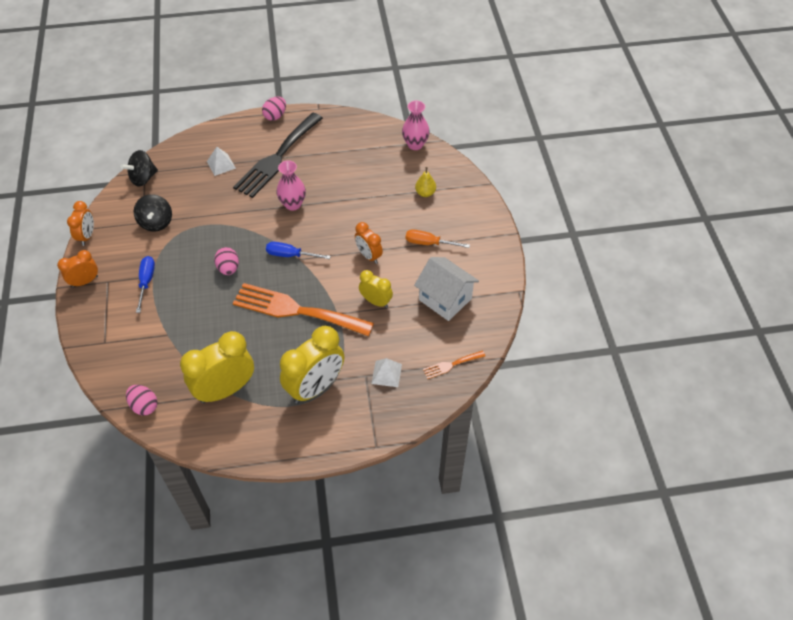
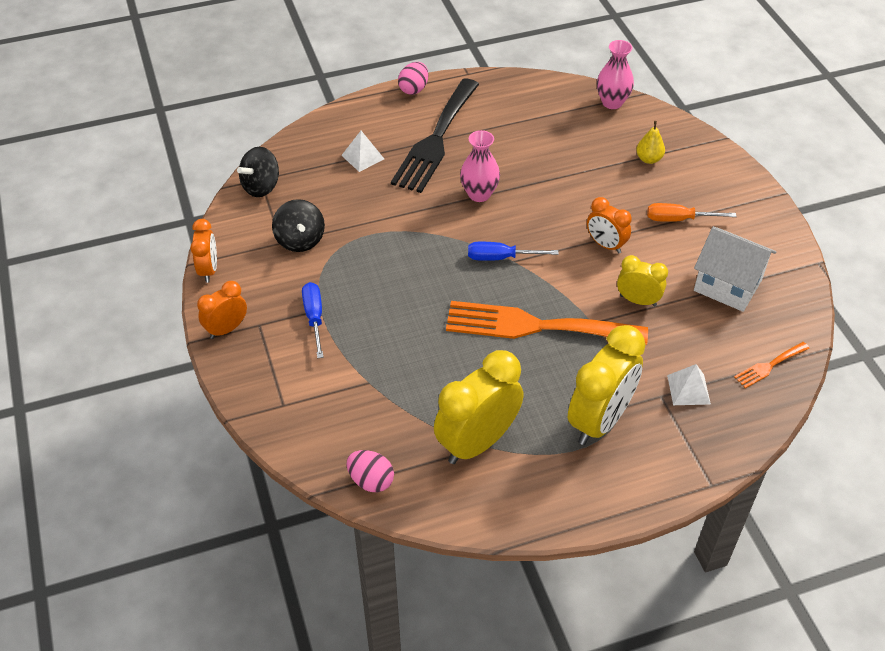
camera: 10 degrees left, 5 degrees down
(228, 268) = (422, 285): pink egg -> none

